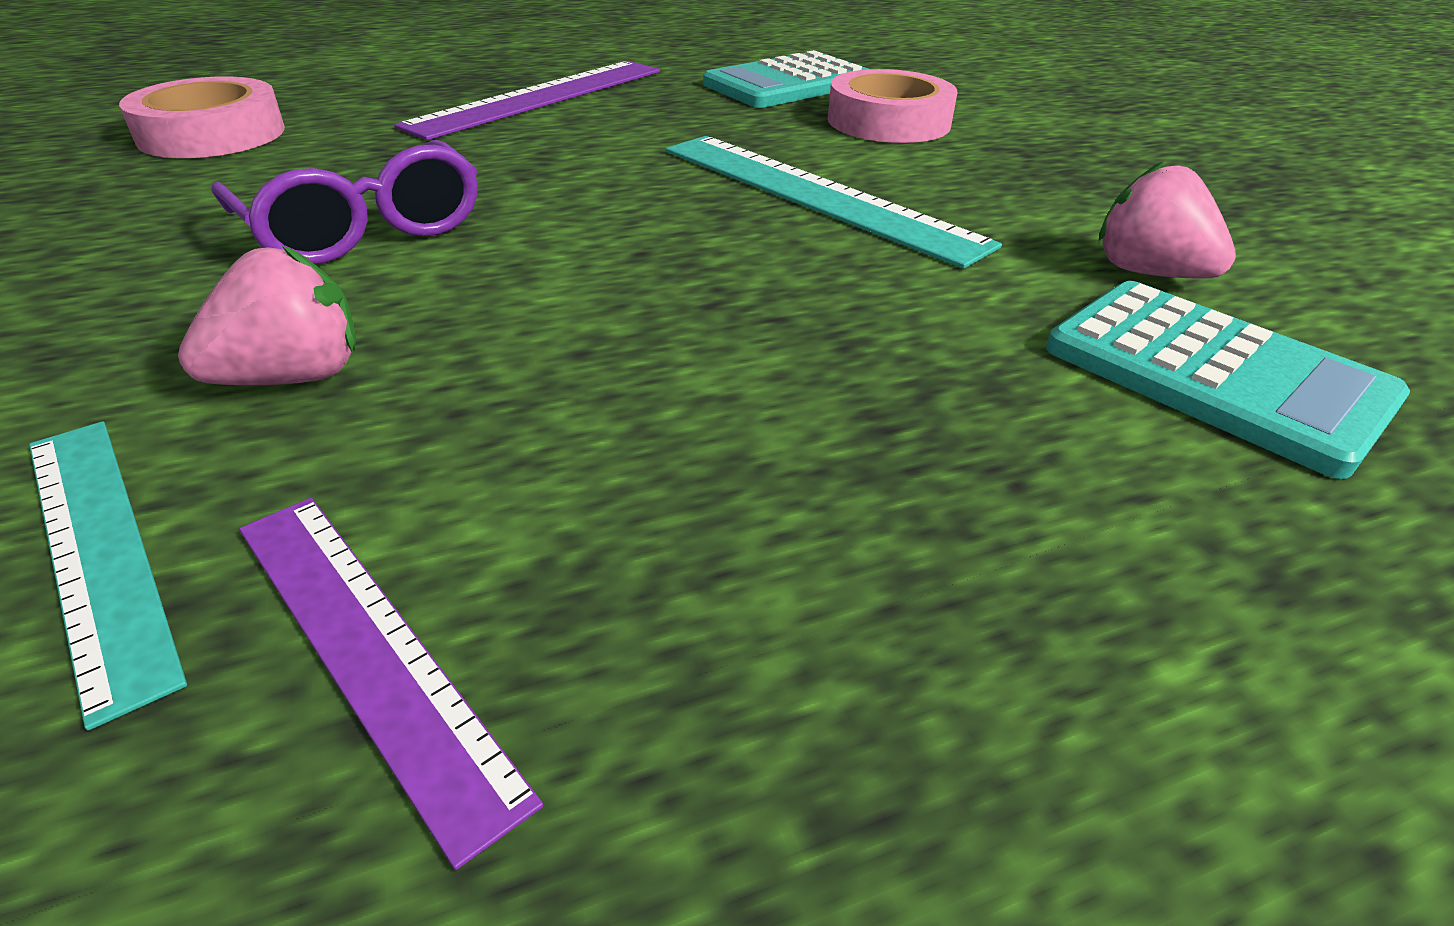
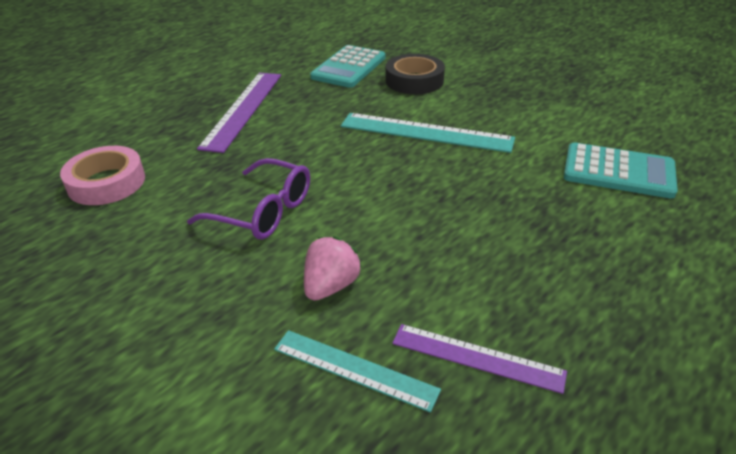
camera: 25 degrees left, 0 degrees up
(888, 122) = (414, 81): pink tape -> black tape
(1148, 273) = (569, 134): pink strawberry -> none

